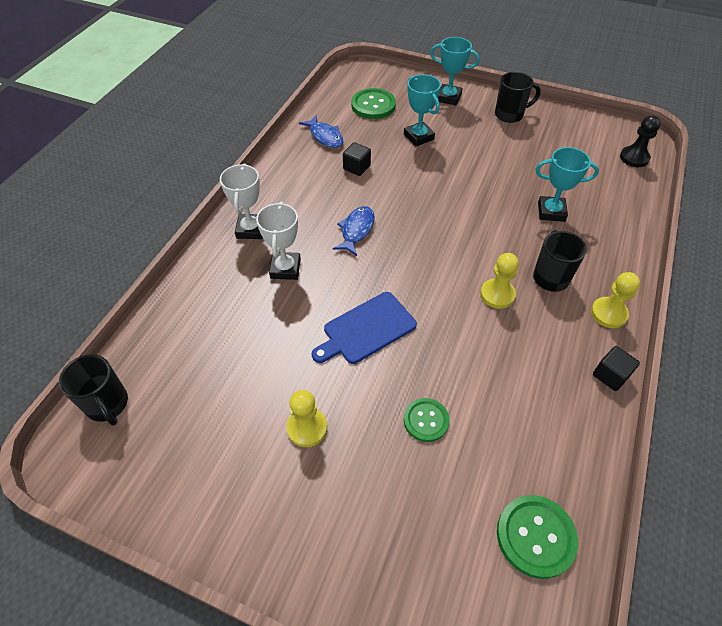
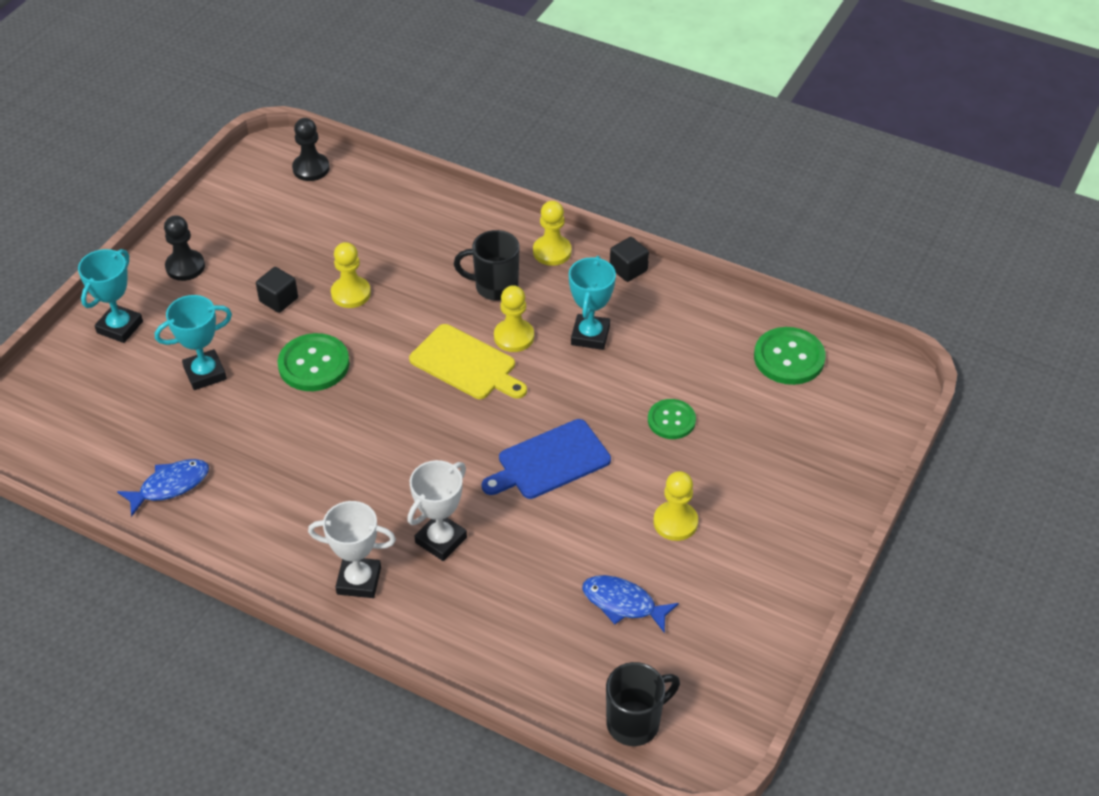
camera: 85 degrees left, 5 degrees down
(285, 268) = (441, 540): white trophy -> white trophy turned 60 degrees counterclockwise
(356, 167) = (255, 451): black cube -> black cube (279, 300)
(356, 230) = (384, 460): blue fish -> blue fish (623, 603)
(366, 329) = (549, 461): blue cutting board -> blue cutting board turned 90 degrees clockwise
(373, 105) = (108, 420): green button -> green button (314, 364)
(459, 267) = (466, 364): none -> yellow cutting board
(510, 115) = (185, 266): black mug -> black pawn
(513, 194) = (351, 293): none -> yellow pawn
(551, 212) = (390, 264): turquoise trophy -> turquoise trophy (590, 335)

